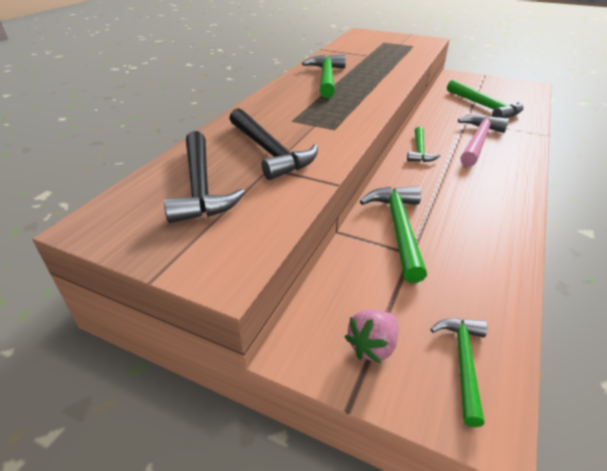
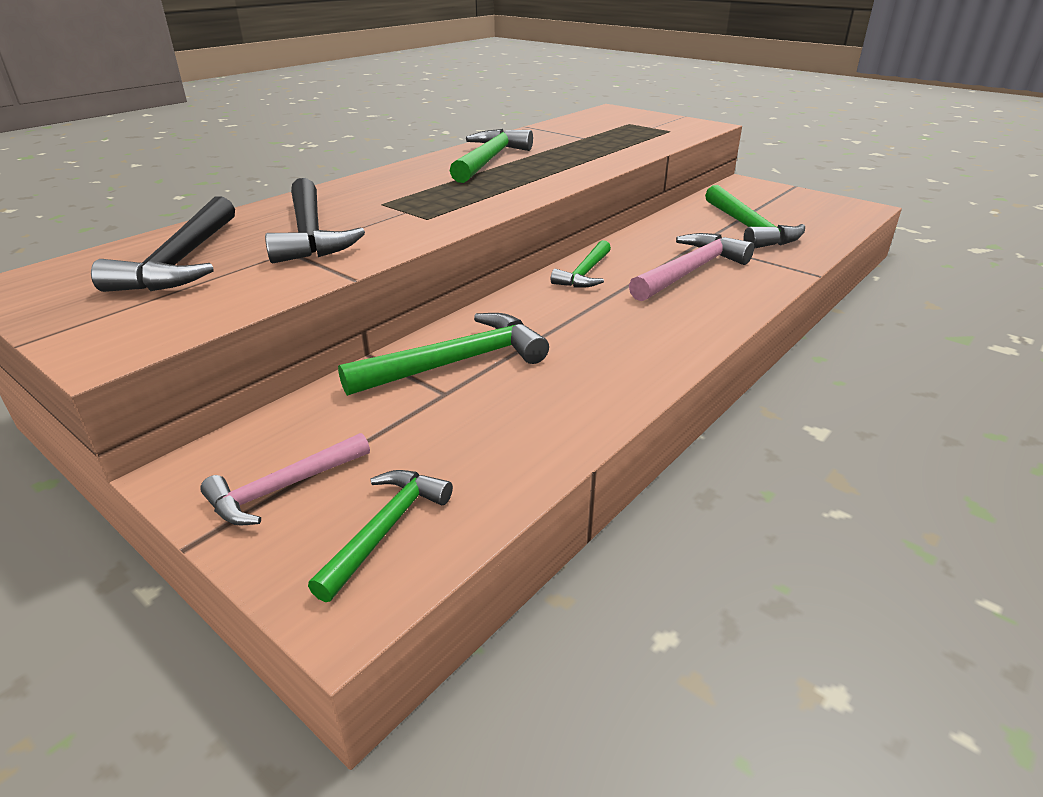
camera: 15 degrees right, 5 degrees down
(372, 346) = (283, 488): pink strawberry -> pink hammer
(398, 229) = (456, 362): green hammer -> green hammer turned 45 degrees clockwise

